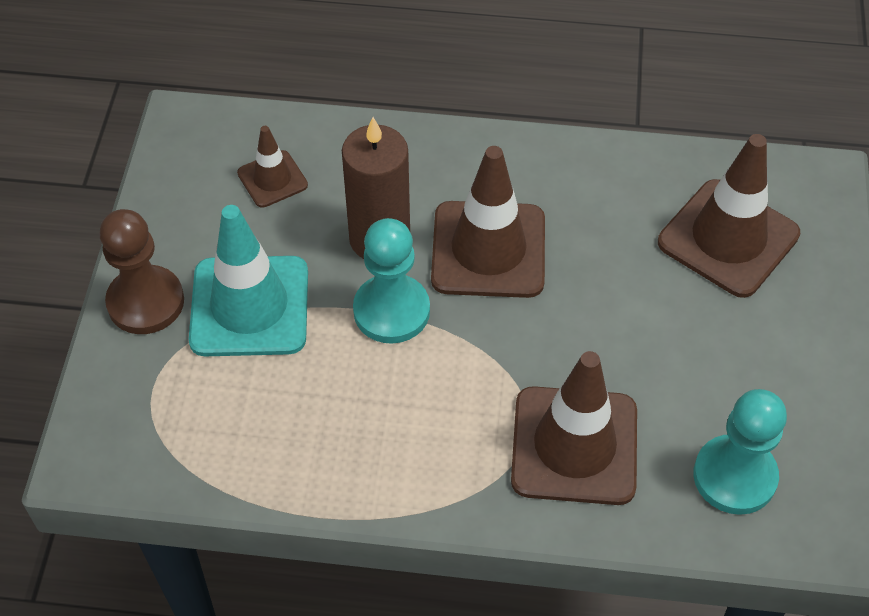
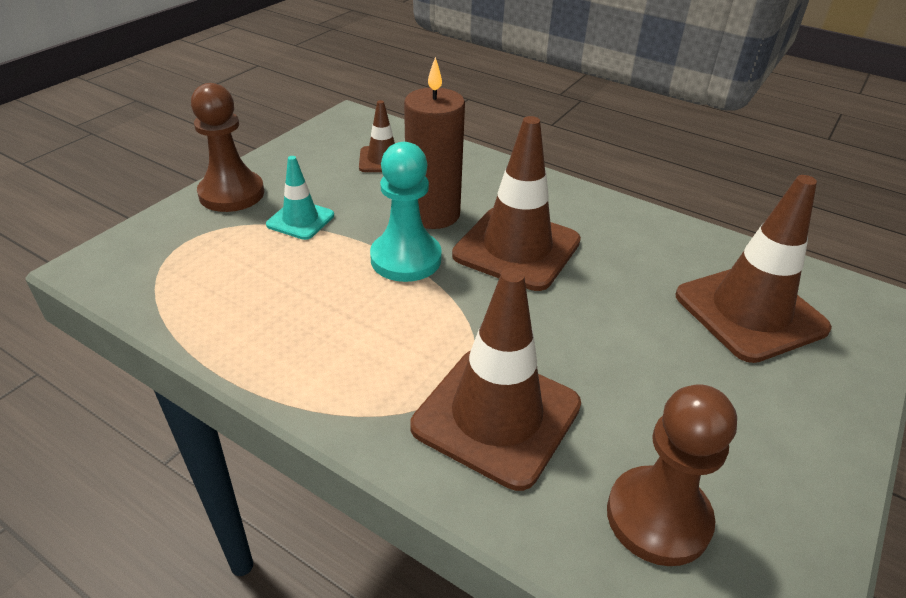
camera: 25 degrees right, 15 degrees down
(249, 306) = (300, 220): turquoise traffic cone -> turquoise traffic cone, size x0.53
(734, 476) = (658, 517): turquoise pawn -> brown pawn

